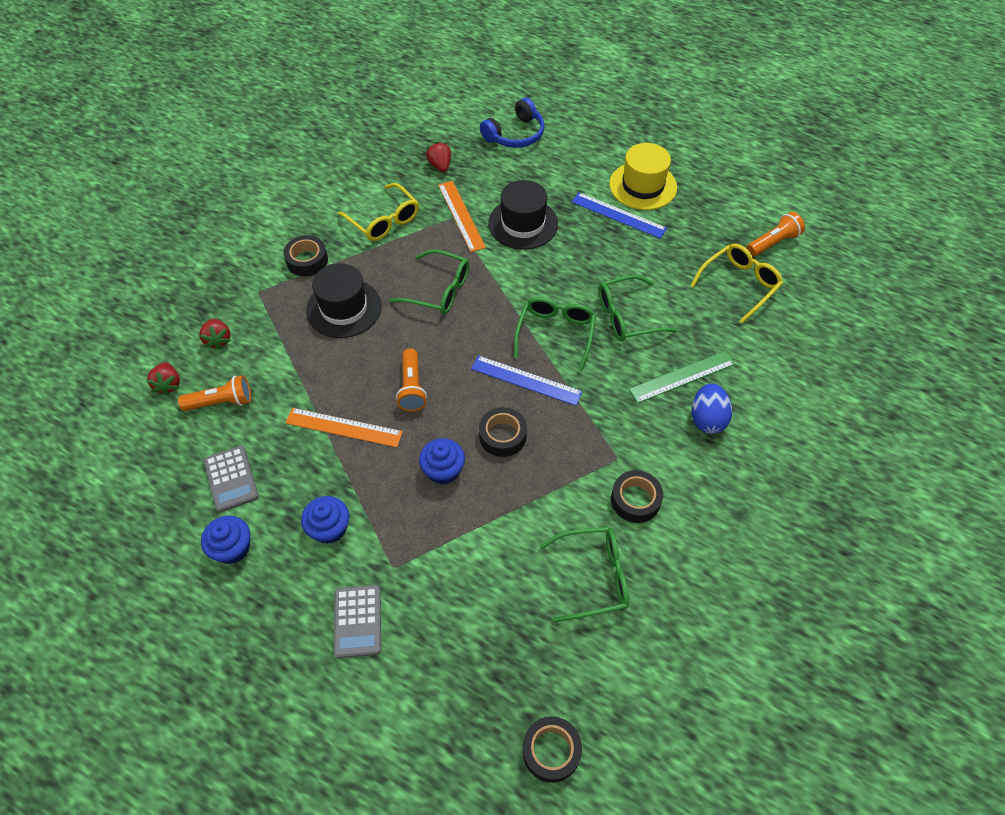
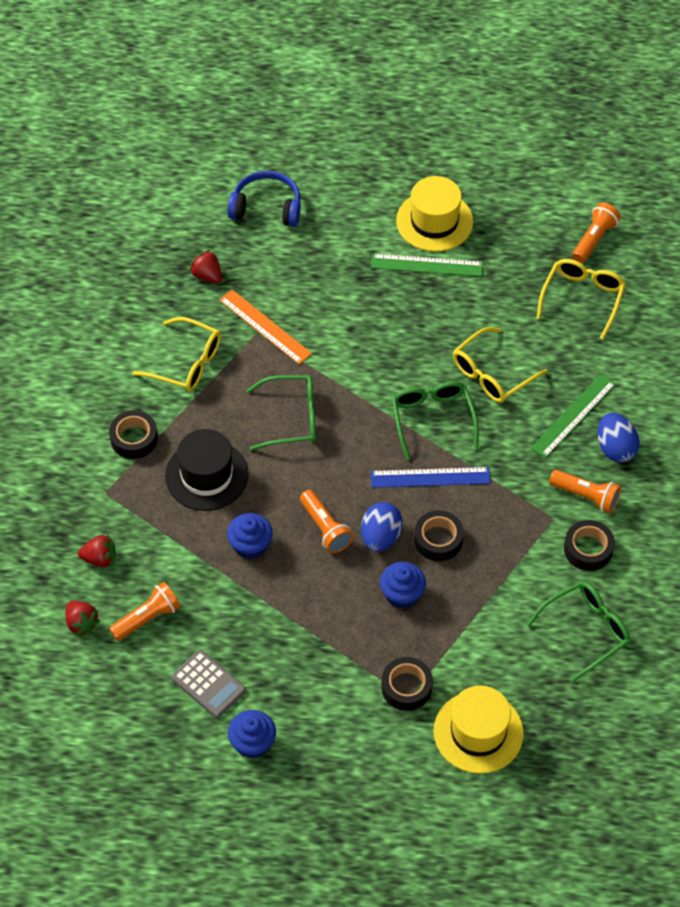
camera: 25 degrees left, 0 degrees up
(218, 340) = (100, 558): red strawberry -> red strawberry turned 45 degrees counterclockwise
(329, 528) = (330, 688): blue cupcake -> blue cupcake (250, 545)
(344, 427) = (284, 593): orange ruler -> none
(357, 621) = (405, 754): grey calculator -> none
(437, 631) = (478, 732): none -> yellow hat
(454, 413) = (380, 537): none -> blue egg
(515, 134) = (266, 207): blue headphones -> blue headphones turned 105 degrees counterclockwise
(523, 224) = (334, 312): black hat -> none
(551, 751) = (623, 781): black tape -> black tape (406, 687)
(618, 215) = (427, 265): blue ruler -> green ruler
(627, 316) = (492, 374): green glasses -> yellow glasses
(658, 451) = (586, 496): none -> orange flashlight

